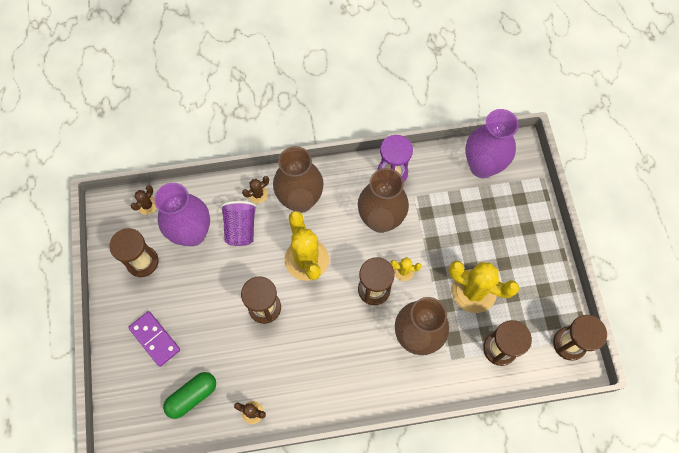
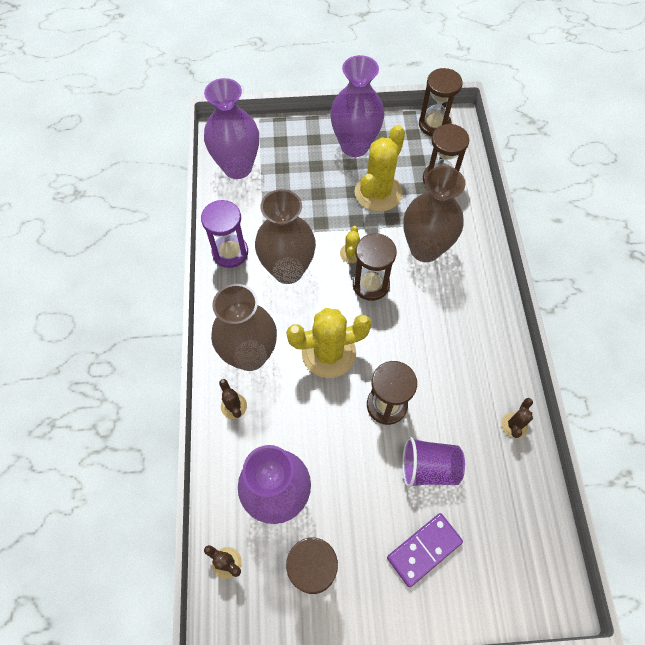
camera: 85 degrees left, 5 degrees down
(192, 396) = (498, 499): green capsule -> none
(240, 228) = (279, 430): purple cup -> purple cup (428, 468)
(526, 266) = (355, 146): none -> purple vase

